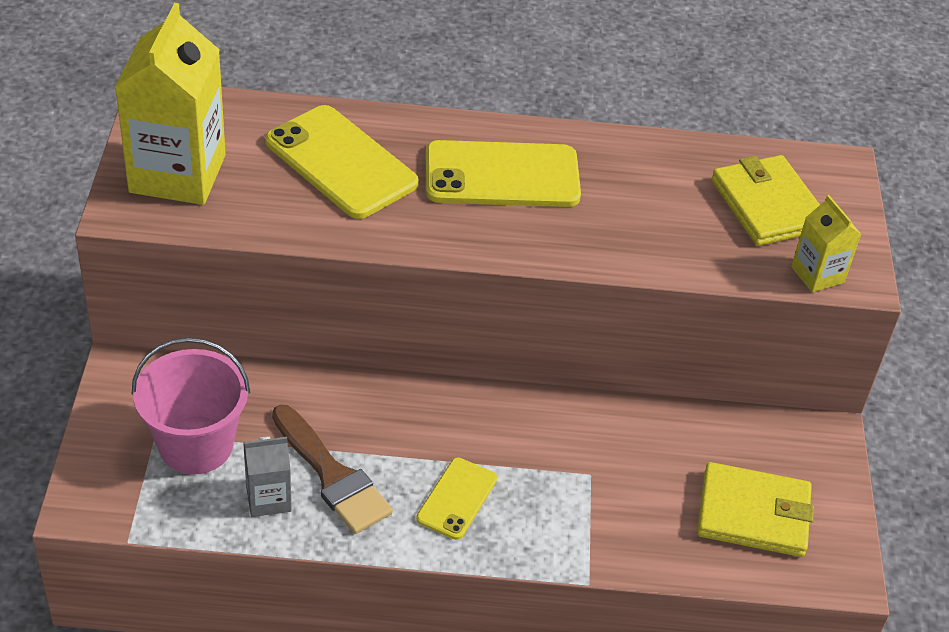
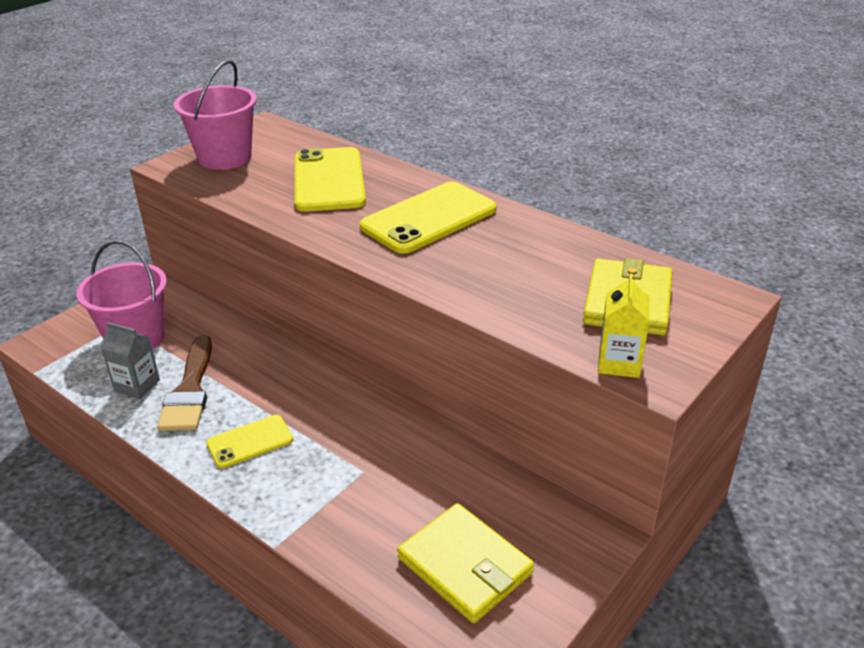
camera: 40 degrees right, 10 degrees down
(177, 174) = (224, 157): yellow carton -> pink bucket
(502, 175) = (429, 218): yellow phone -> yellow phone turned 75 degrees counterclockwise

